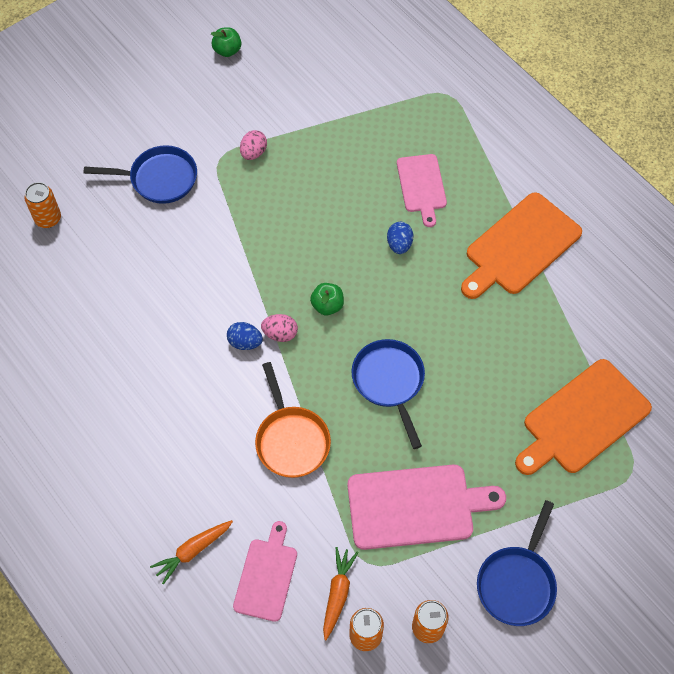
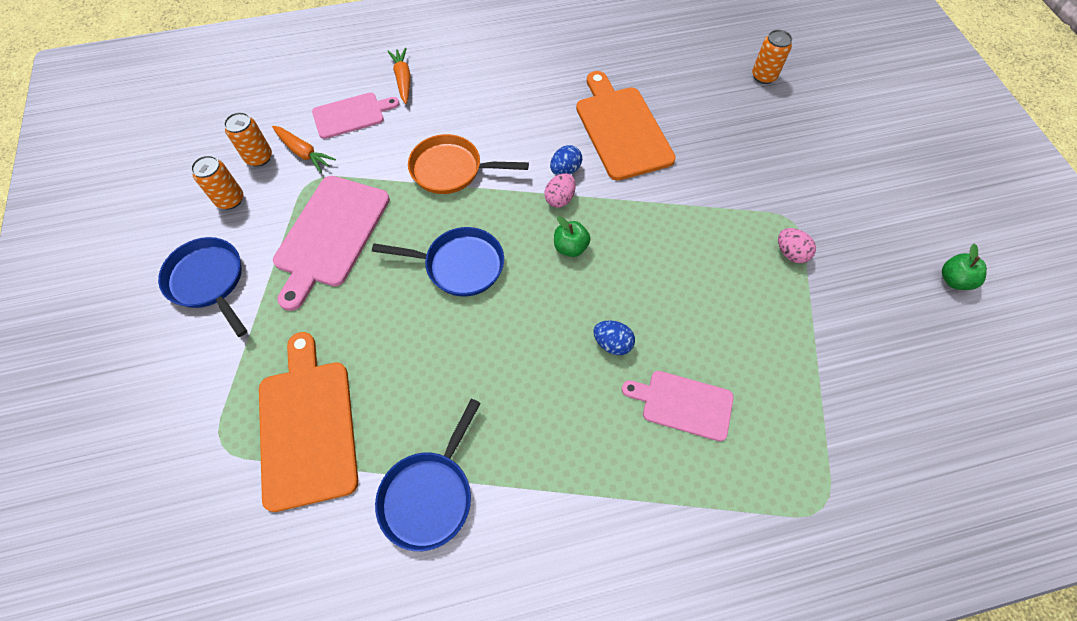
camera: 115 degrees right, 0 degrees up
(159, 179) = (782, 165): blue pan -> blue pan (429, 495)
(266, 576) = (351, 115): pink cutting board -> pink cutting board turned 60 degrees counterclockwise
(520, 247) = (549, 476): orange cutting board -> orange cutting board (621, 129)

